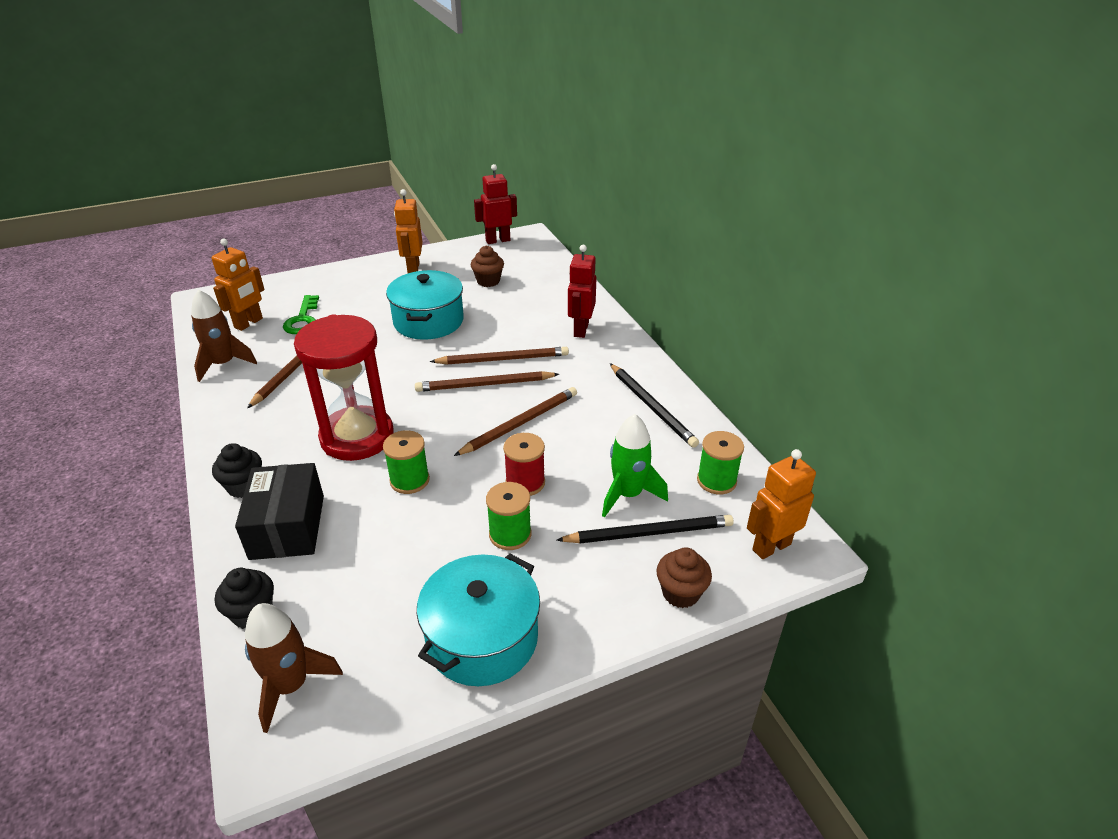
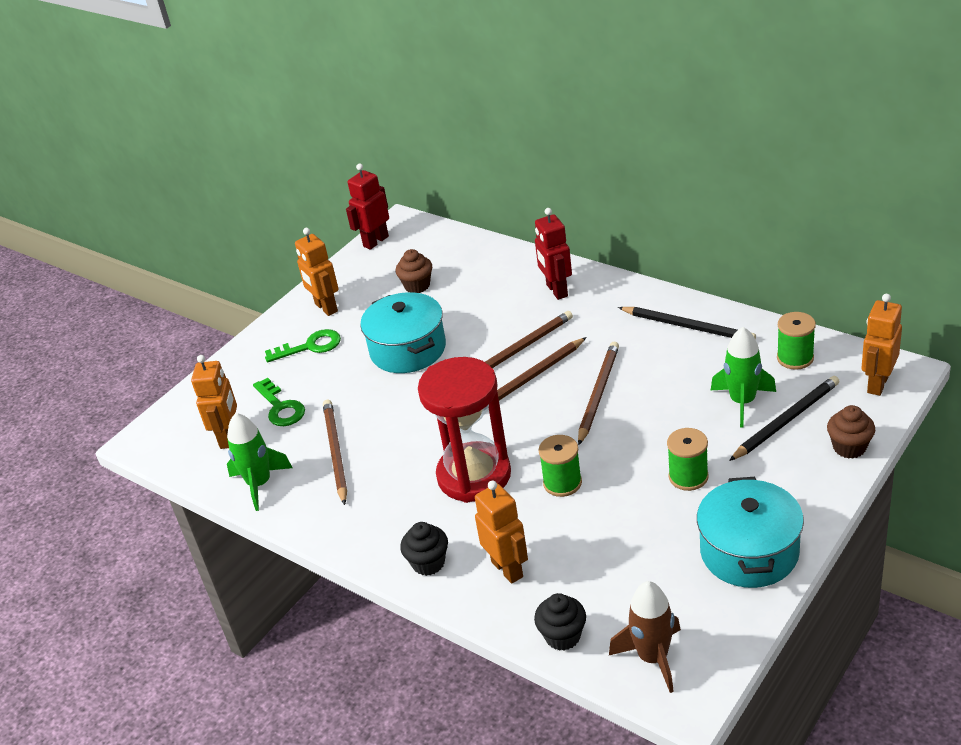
camera: 25 degrees left, 0 degrees up
(224, 364) = (259, 484): brown rocket -> green rocket
(287, 527) = (507, 569): black box -> orange robot
(371, 289) = (310, 346): none -> green key
(525, 482) = (656, 435): red spool -> none

